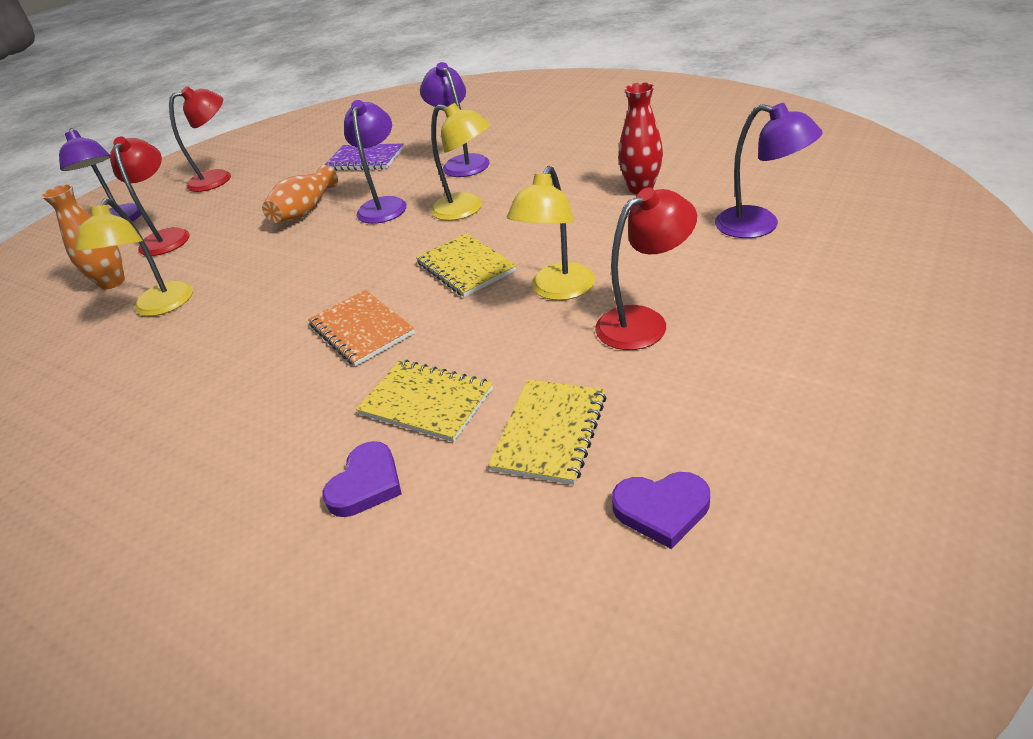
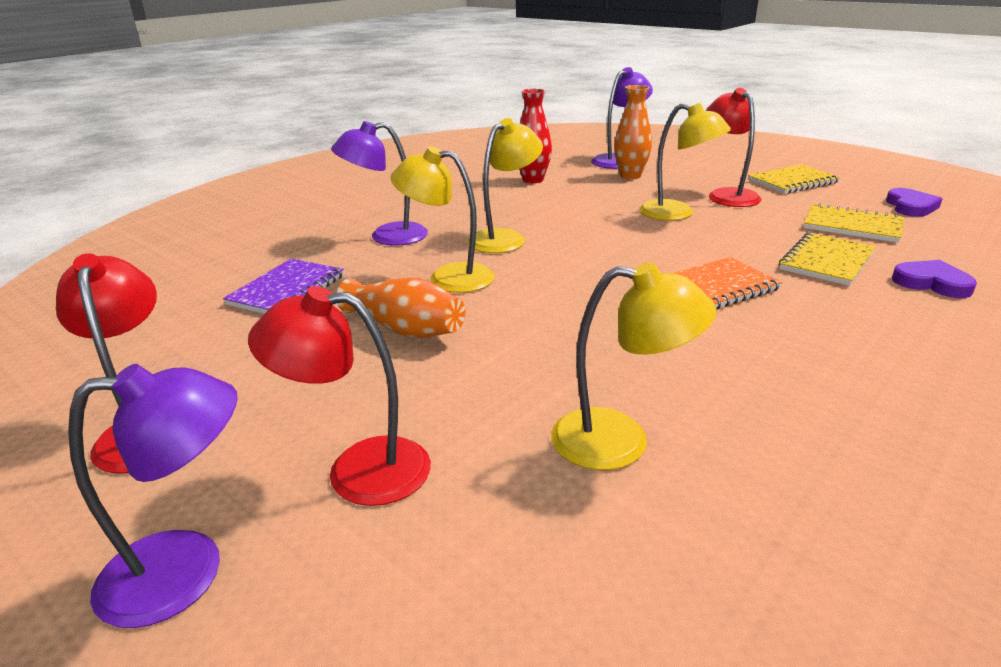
camera: 85 degrees left, 10 degrees down
(112, 282) = (500, 524): orange vase -> orange vase (630, 176)
(384, 205) = (448, 277): purple lamp -> yellow lamp
(465, 267) = (622, 242): yellow notebook -> yellow notebook (792, 182)

